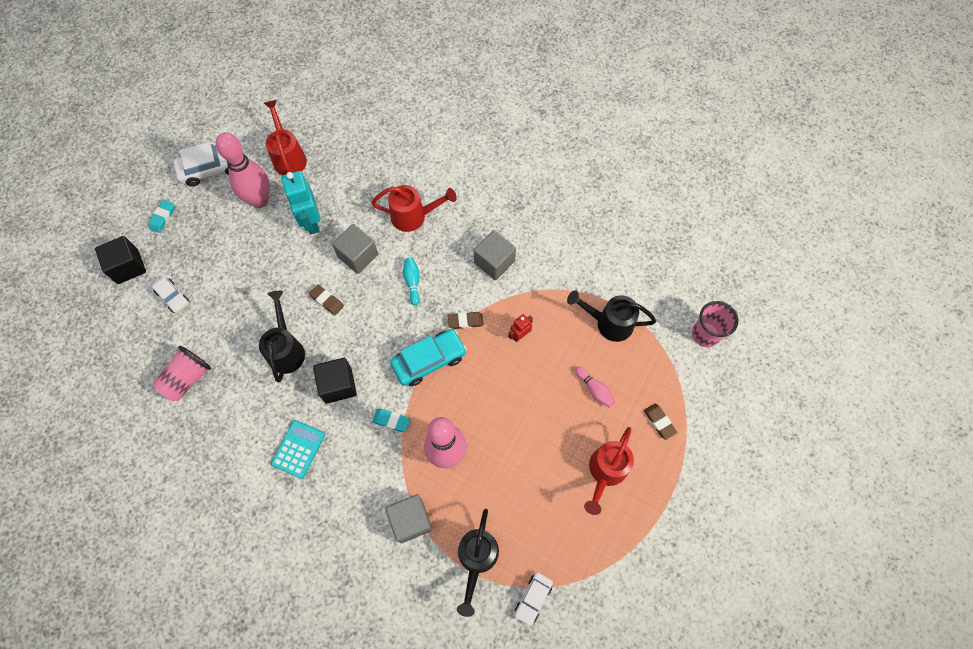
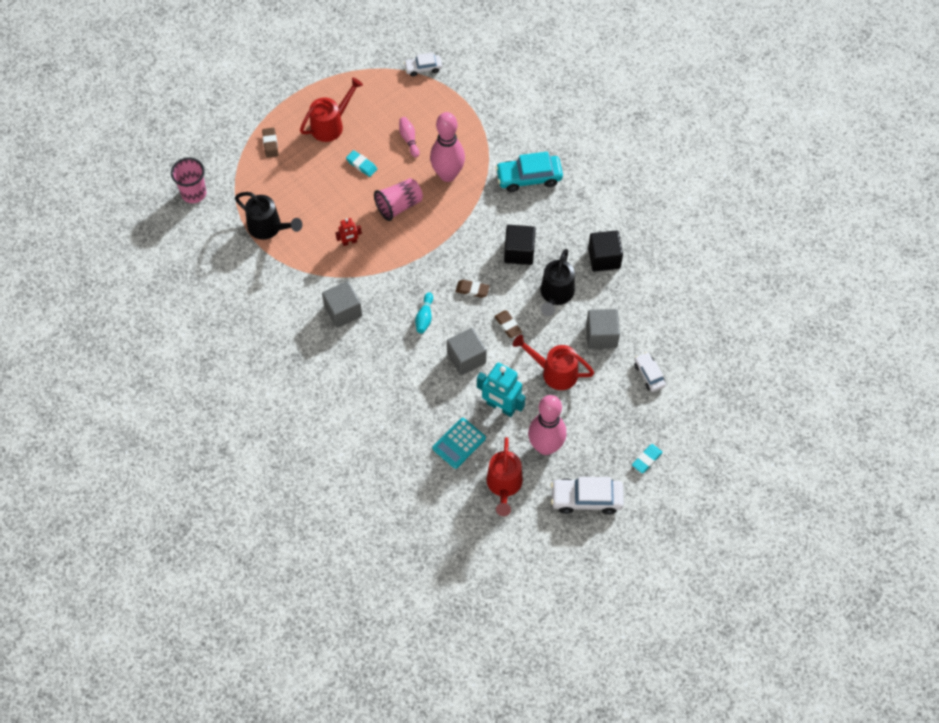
camera: 160 degrees left, 5 degrees down
(128, 267) = (688, 418): black cube -> black cube (604, 258)
(187, 379) = (647, 298): pink cup -> pink cup (399, 205)
(298, 449) = (566, 214): turquoise calculator -> turquoise calculator (459, 443)
(311, 222) = (501, 407): turquoise robot -> turquoise robot turned 120 degrees clockwise
(391, 421) = (484, 211): turquoise eraser -> turquoise eraser (361, 165)
(411, 520) = (493, 140): grey cube -> grey cube (601, 335)
(413, 216) = (400, 379): red watering can -> red watering can (554, 372)
(429, 360) = (435, 247): turquoise car -> turquoise car (529, 177)
(465, 321) = (391, 268): brown eraser -> brown eraser (472, 290)
(476, 558) = (453, 102): black watering can -> none
(533, 598) = (423, 68): white car -> white car turned 150 degrees counterclockwise
(594, 389) = (309, 182): pink bowling pin -> pink bowling pin (409, 139)

